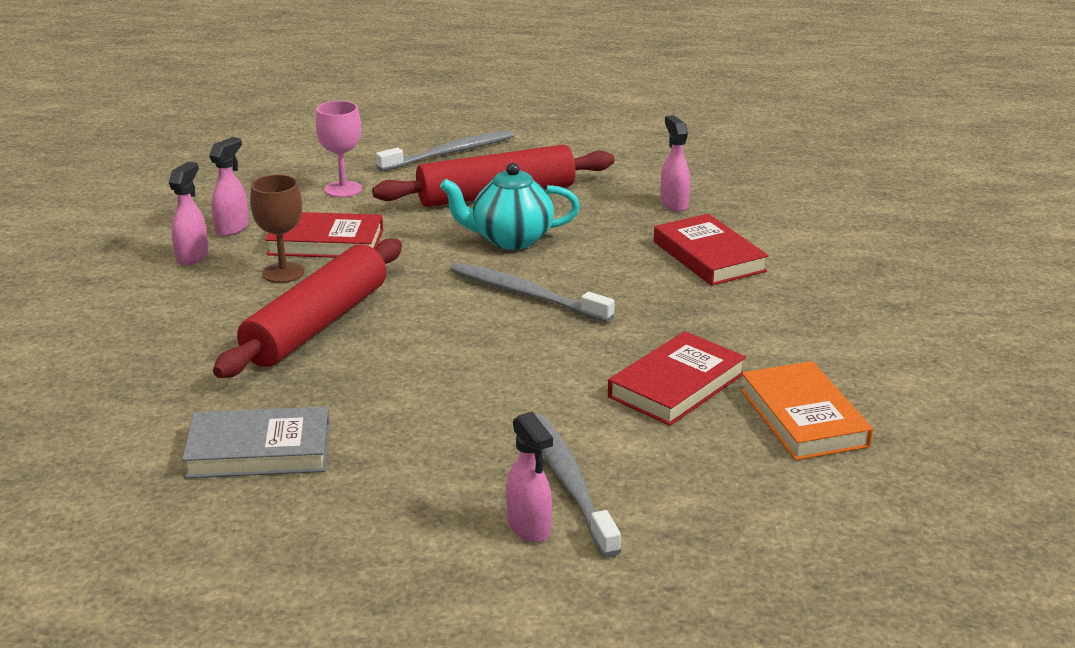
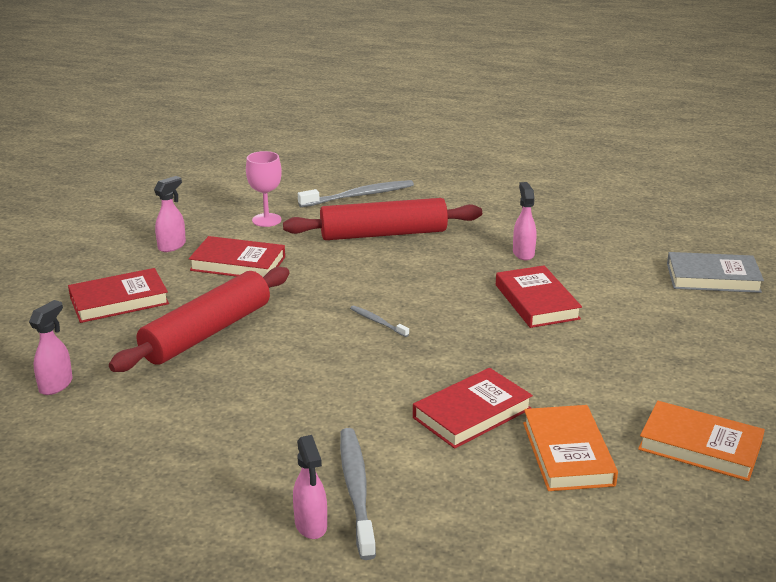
camera: 10 degrees right, 0 degrees up
(188, 297) = (119, 301): none -> red book
(192, 256) = (134, 267): pink spray bottle -> pink spray bottle (56, 385)
(259, 451) = (126, 435): grey book -> grey book (713, 278)
(283, 273) = (197, 286): brown goblet -> none
(510, 239) = (381, 273): turquoise teapot -> none
(525, 294) = (377, 321): grey toothbrush -> grey toothbrush, size x0.51
(950, 395) = (700, 446): none -> orange book

